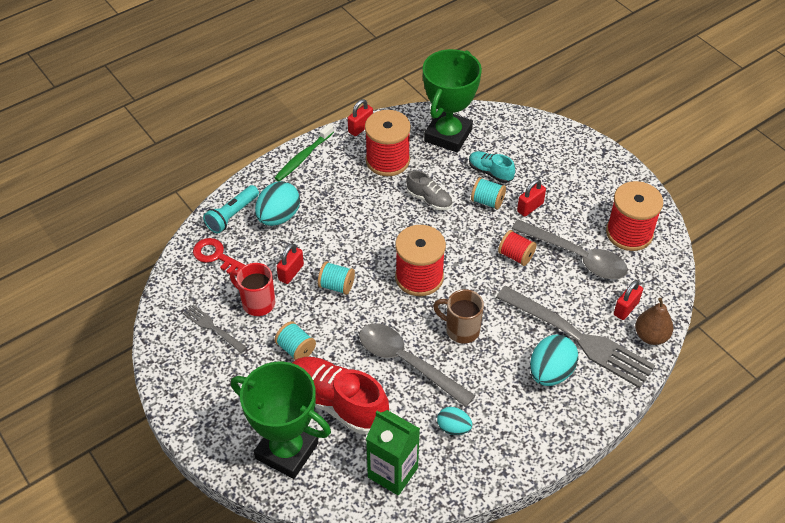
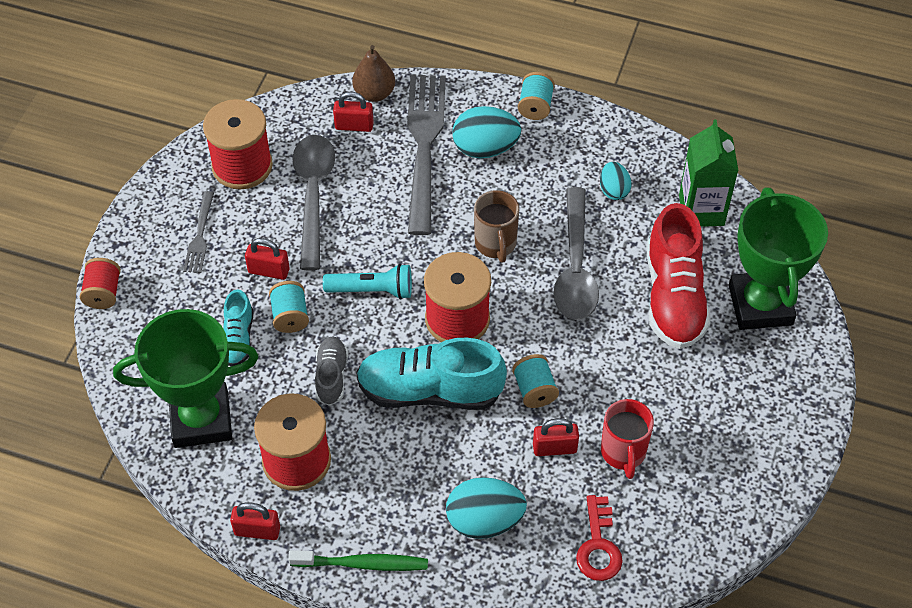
camera: 125 degrees left, 5 degrees up
(213, 328) = (692, 472): grey fork -> grey fork (200, 235)
(232, 215) = (524, 576): turquoise flashlight -> turquoise flashlight (372, 290)
(296, 349) = (646, 374): turquoise spool -> turquoise spool (535, 106)
(380, 237) = (430, 391): none -> turquoise shoe
(516, 256) = (355, 248): red spool -> red spool (103, 293)

